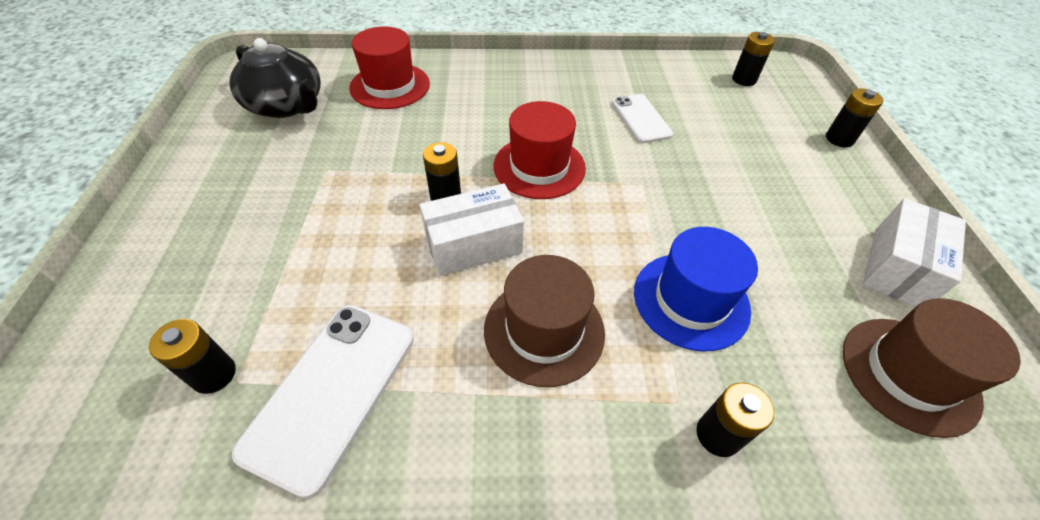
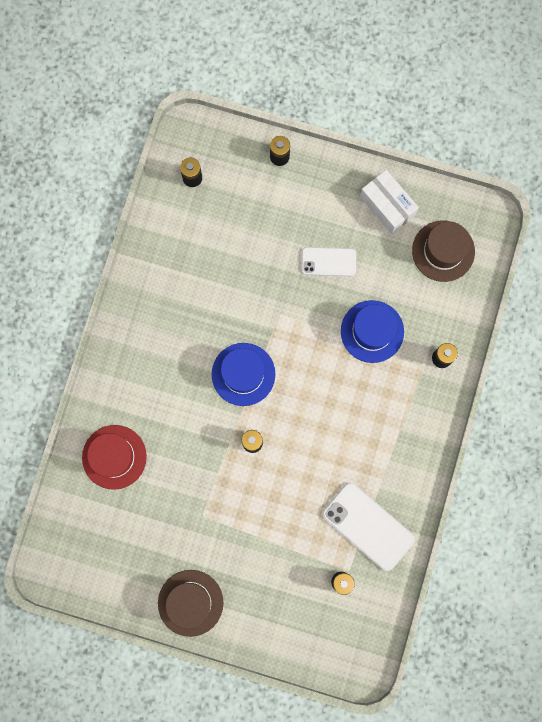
camera: 70 degrees left, 30 degrees up
(286, 105) = (116, 538): black teapot -> none
(473, 245) = (298, 436): white box -> none
(539, 167) = (243, 374): red hat -> blue hat
(544, 330) = (366, 415): brown hat -> brown hat (190, 603)
(641, 119) = (215, 282): white phone -> white phone (328, 261)

